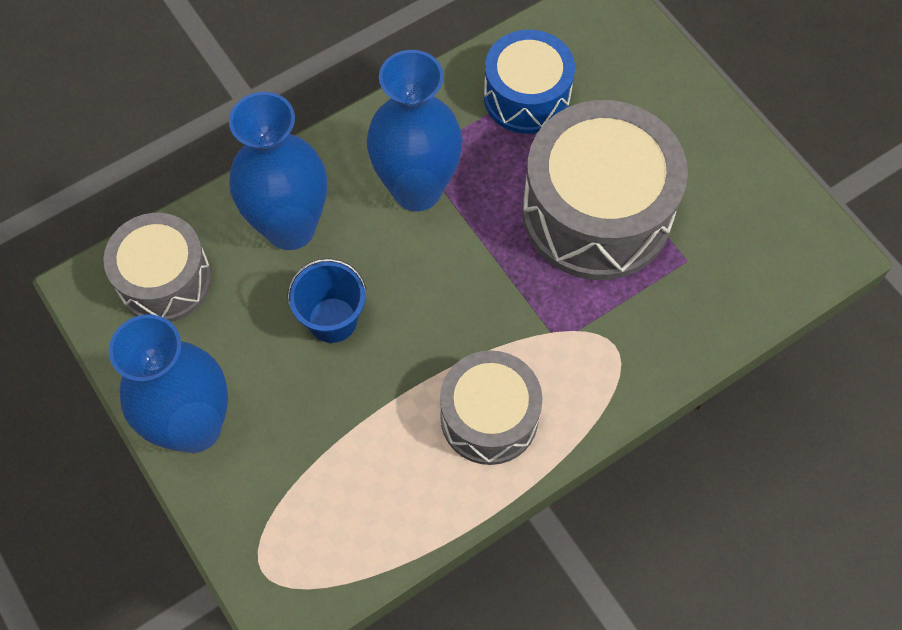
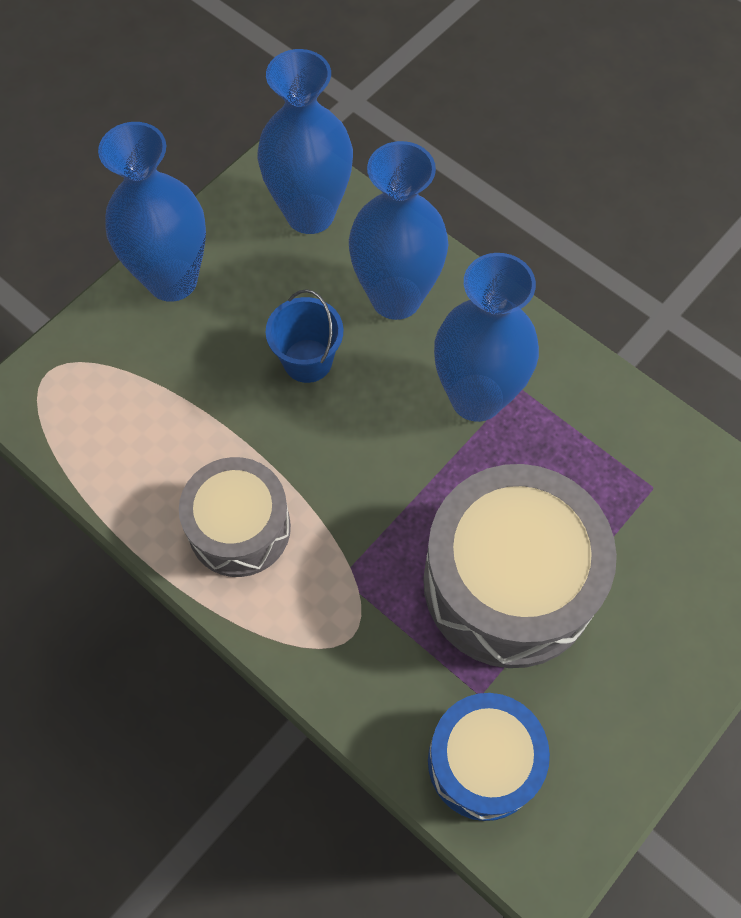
camera: 75 degrees right, 0 degrees up
(165, 280) = (310, 214): grey drum -> blue vase
(526, 97) = (631, 477): blue drum -> blue drum (483, 762)

